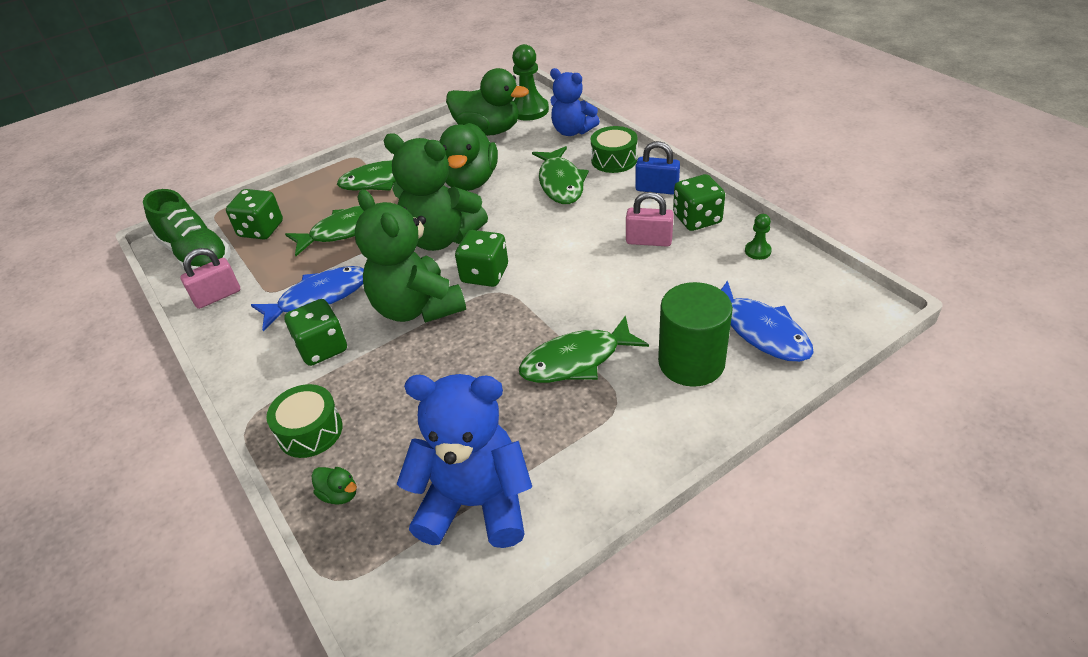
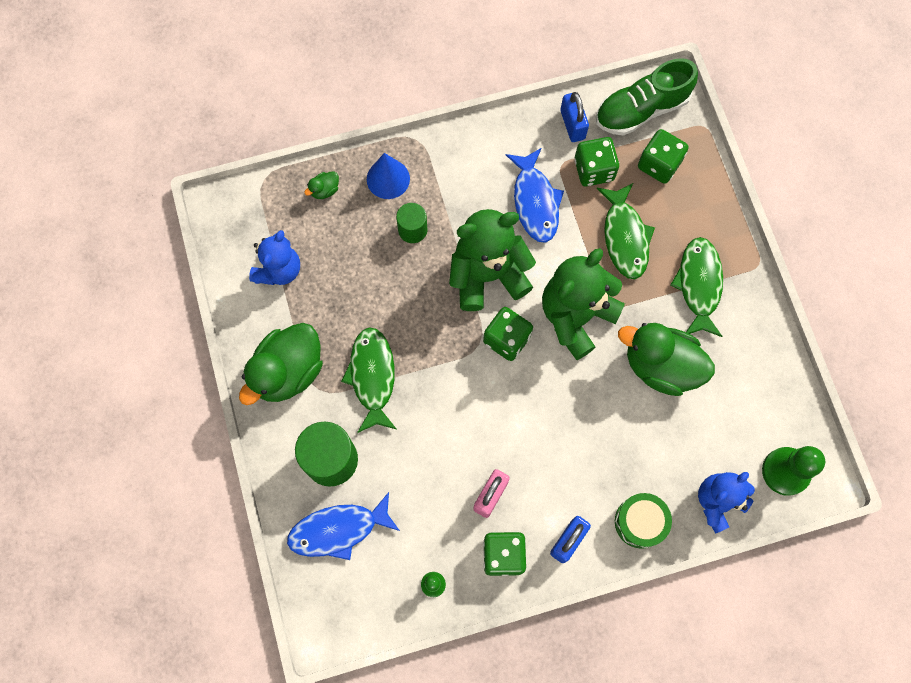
camera: 105 degrees right, 30 degrees up
(217, 296) = (572, 125): pink padlock -> blue padlock
(310, 431) = (388, 179): green drum -> blue cone
(322, 348) = (471, 197): green dice -> green dice (594, 170)
(377, 385) = (412, 230): none -> green cylinder
(475, 503) = (279, 270): blue teddy bear -> blue teddy bear, size x0.65
(488, 131) = (757, 412): green duck -> green duck (288, 372)
(560, 183) = (620, 452): green fish -> none

